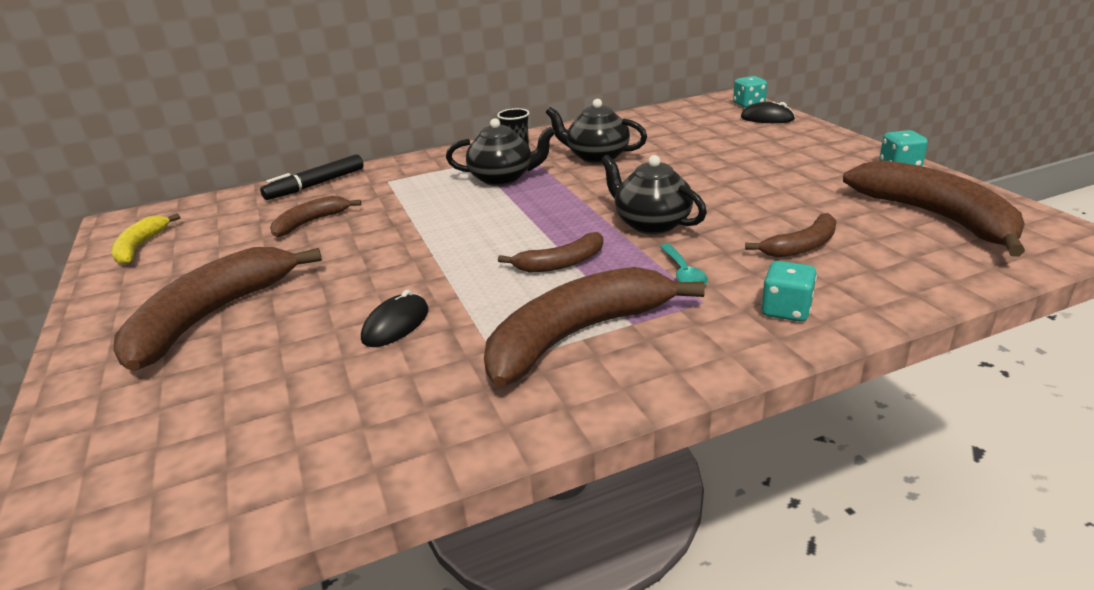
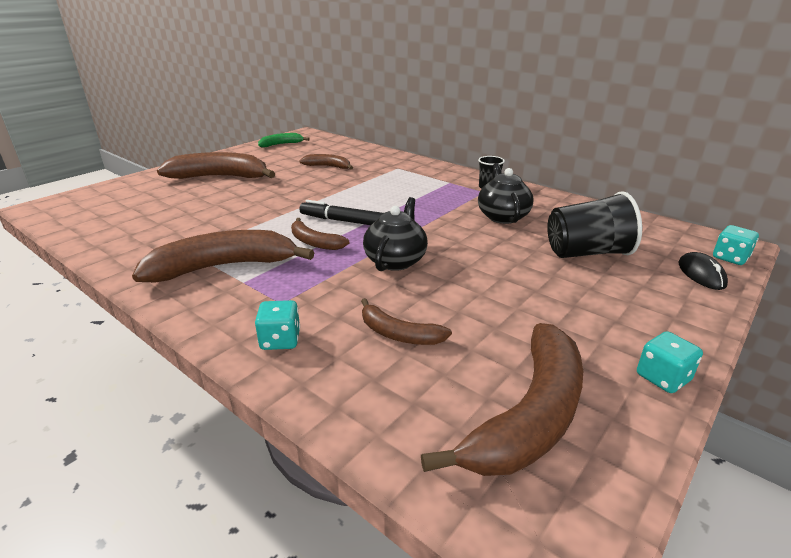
camera: 60 degrees right, 0 degrees up
(140, 247) = (281, 144): yellow banana -> green banana
(316, 185) = (376, 154): black marker -> black marker (343, 221)
(396, 325) = (223, 216): black mouse -> none
(503, 178) = (431, 196): black teapot -> none
(576, 335) = (223, 267): brown banana -> brown banana turned 45 degrees counterclockwise
(683, 273) = (321, 287): turquoise spoon -> none
(703, 143) = (586, 253): none -> black cup

